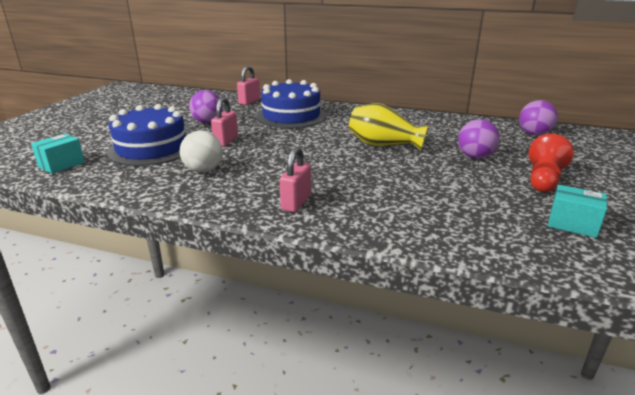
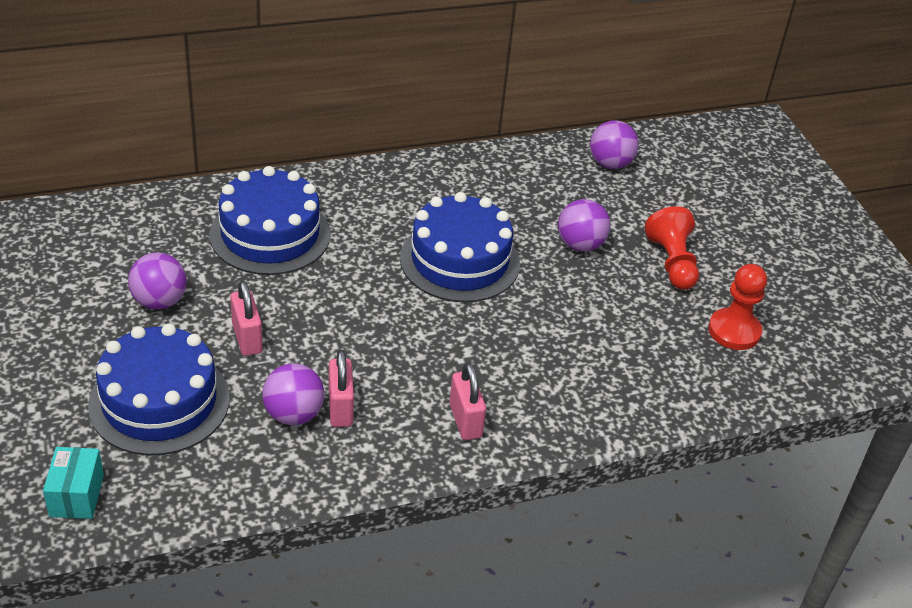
camera: 40 degrees left, 15 degrees up
(203, 170) = (293, 414): white ball -> purple ball
(249, 102) = (157, 215): pink padlock -> pink padlock (340, 408)
(383, 145) = (460, 260): yellow vase -> blue cake
(572, 224) = (734, 331): turquoise box -> red pawn

